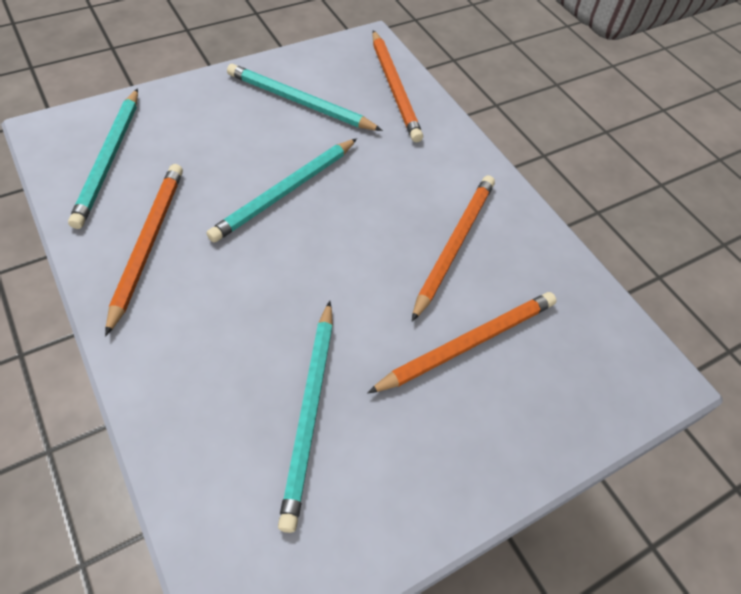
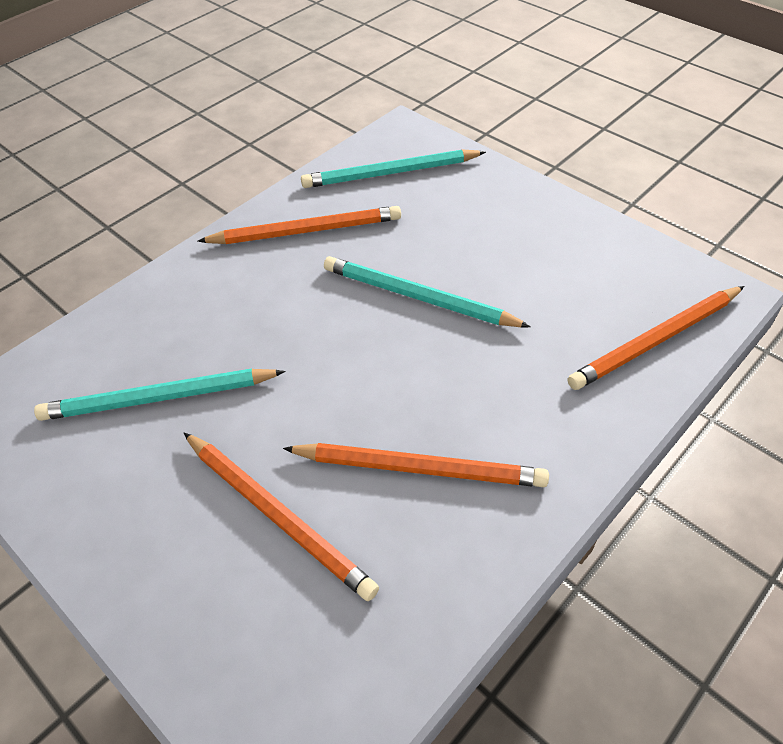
camera: 80 degrees right, 5 degrees down
(299, 102) = (561, 266): turquoise pencil -> none

